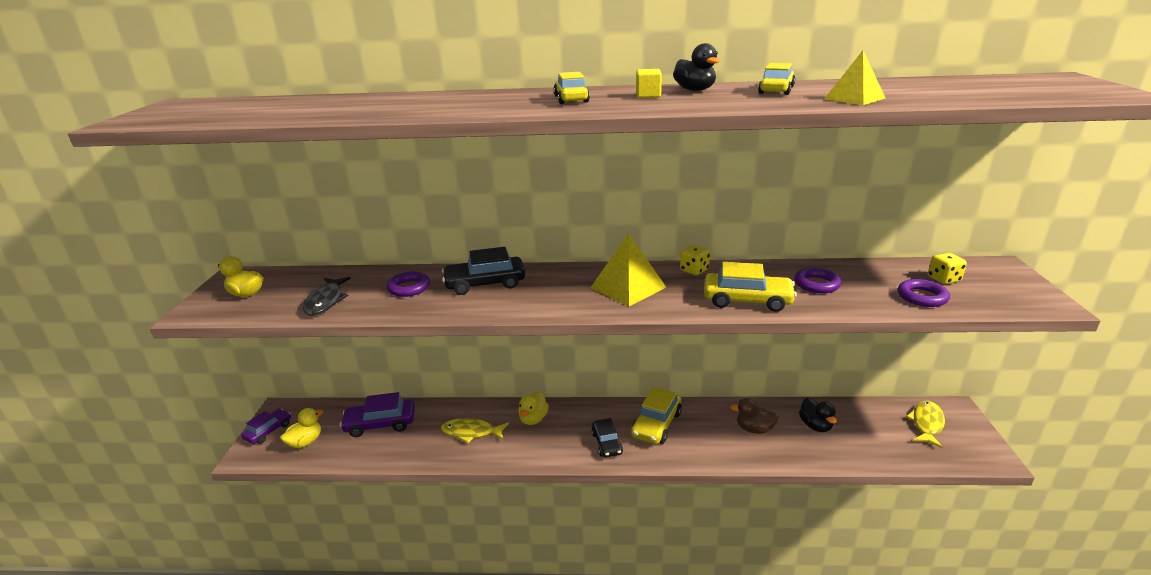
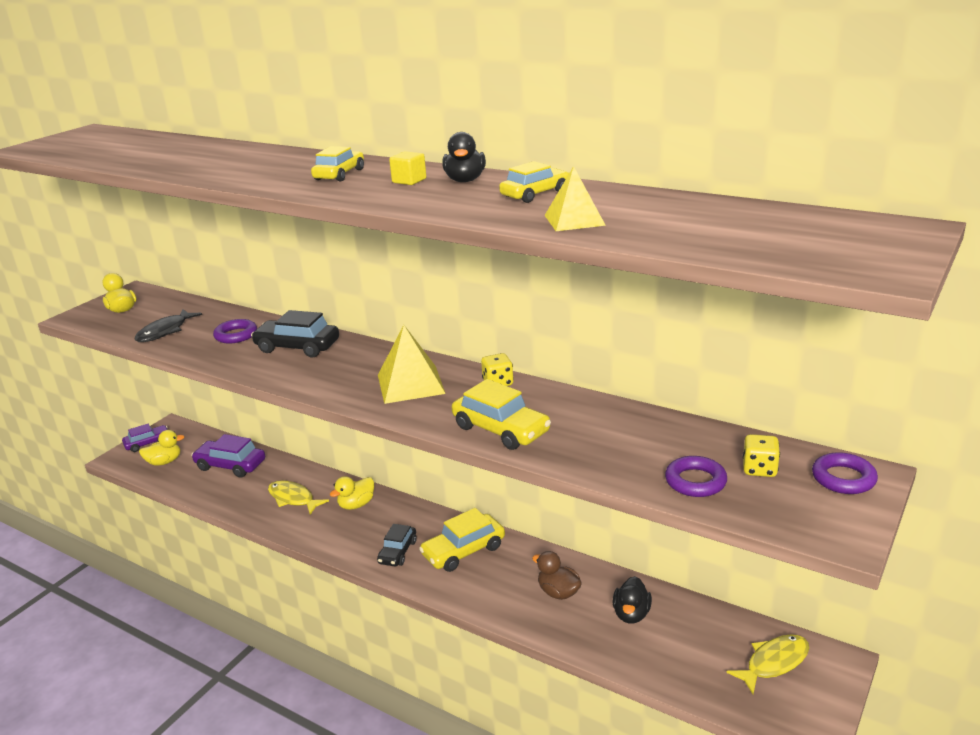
camera: 30 degrees right, 0 degrees up
(816, 284) = (600, 433): purple ring -> purple ring (843, 478)

